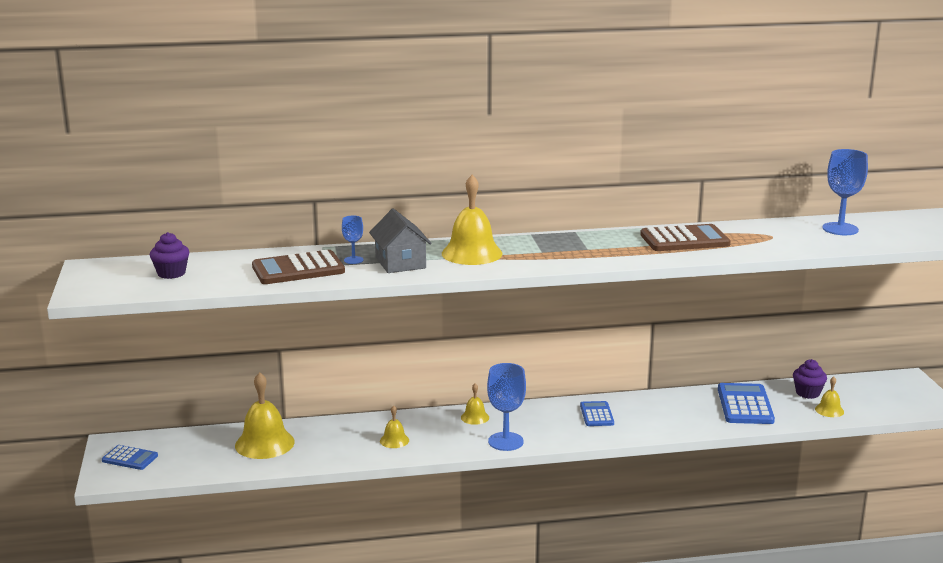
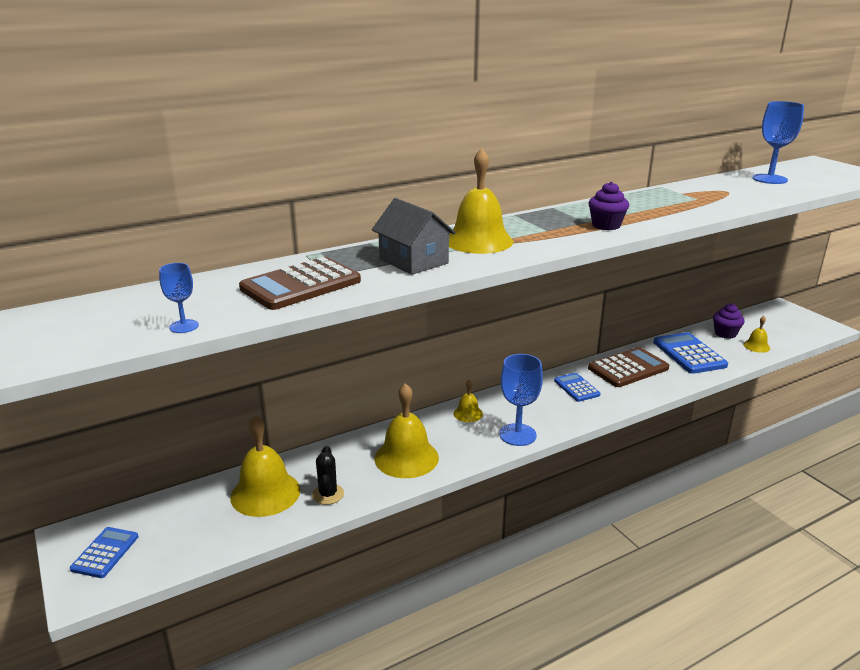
camera: 20 degrees left, 5 degrees up
(130, 458) = (105, 553): blue calculator -> blue calculator turned 75 degrees counterclockwise
(171, 273) = (136, 314): purple cupcake -> purple cupcake (606, 225)
(312, 454) = (328, 494): none -> black cactus
(353, 260) = (357, 265): blue goblet -> blue goblet (184, 326)
(394, 440) = (406, 458): yellow bell -> yellow bell, size x1.99
(684, 240) = (660, 203): brown calculator -> brown calculator (628, 368)

